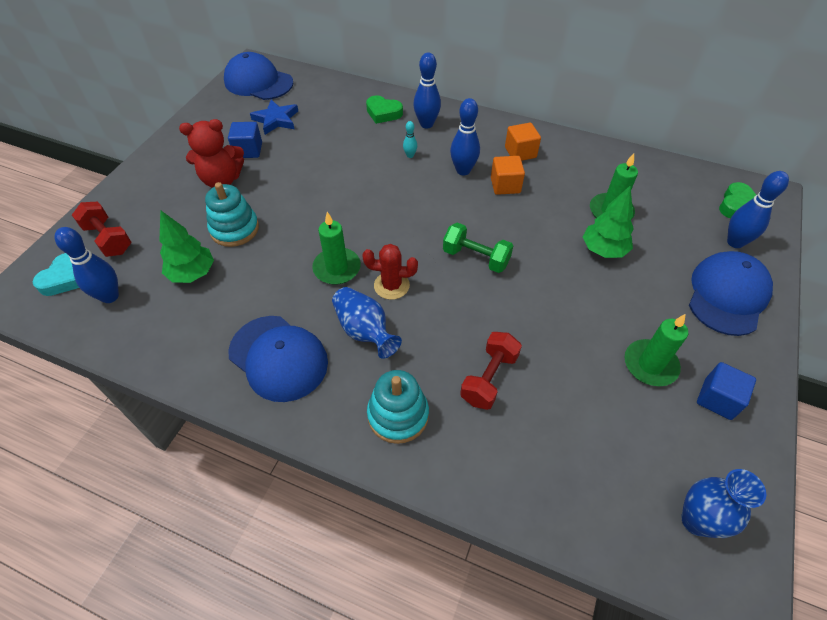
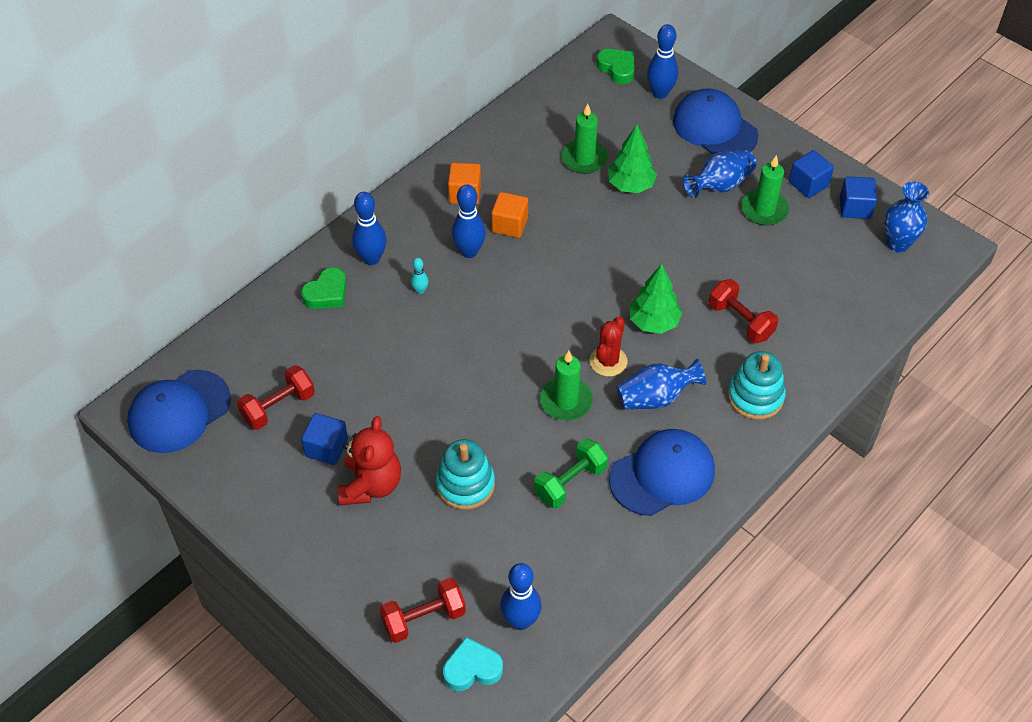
camera: 70 degrees left, 0 degrees up
(64, 278) = (472, 669): turquoise heart -> turquoise heart turned 60 degrees counterclockwise
(193, 273) = (519, 535): green tree -> green tree (653, 322)
(276, 120) = (278, 407): blue star -> red dumbbell
(476, 258) = (600, 283): green dumbbell -> green dumbbell (570, 482)
(655, 318) = (720, 185): none -> blue vase
(718, 457) = (855, 208): none -> blue cube

